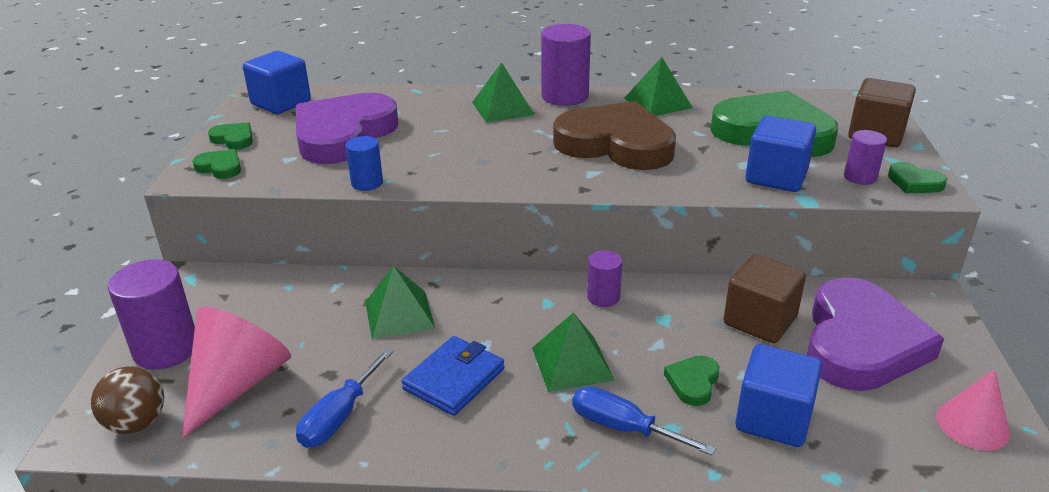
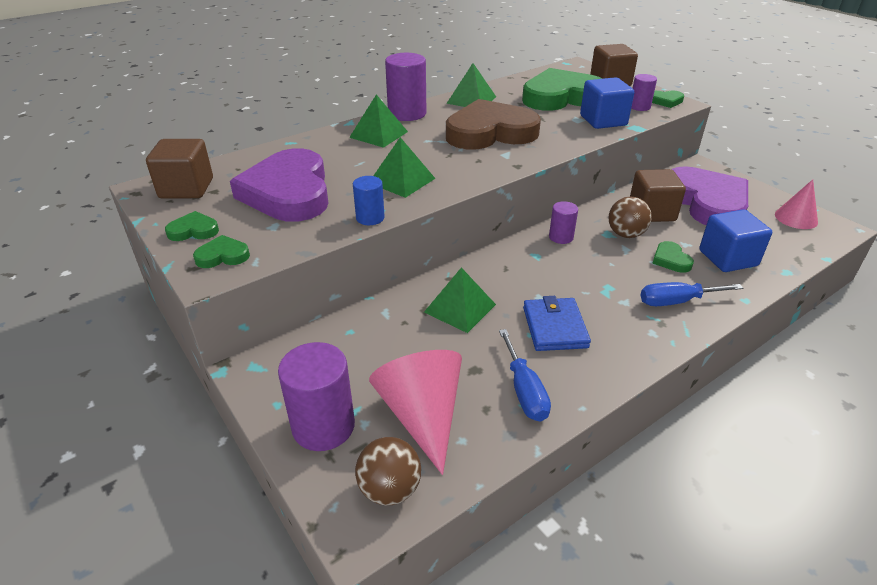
camera: 40 degrees left, 5 degrees up
(281, 103) = (186, 188): blue cube -> brown cube
(572, 363) = (602, 282): green pyramid -> green pyramid (402, 180)
(684, 329) = (625, 234): none -> brown ball

